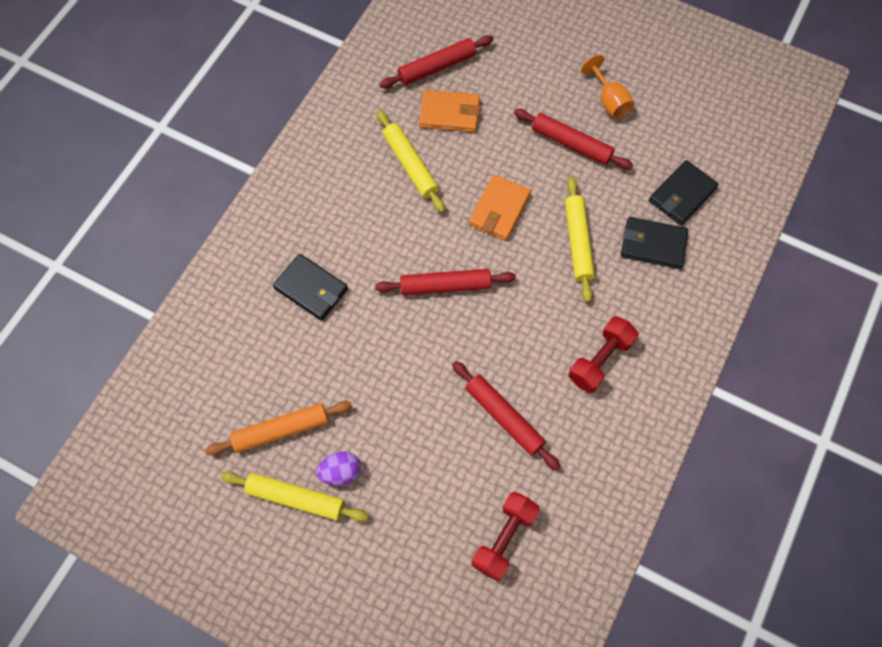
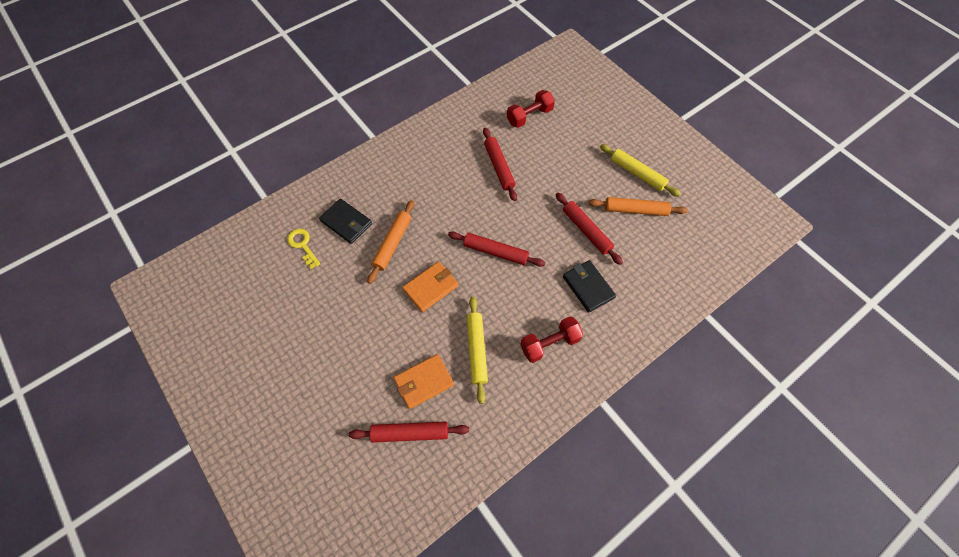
camera: 155 degrees left, 5 degrees down
(340, 472) = (606, 176): purple egg -> none
(449, 113) = (423, 382): orange wallet -> orange wallet turned 60 degrees counterclockwise
(571, 143) = (349, 315): red rolling pin -> red rolling pin (586, 231)
(578, 242) = (392, 244): yellow rolling pin -> orange rolling pin
(600, 360) = (425, 173): red dumbbell -> red dumbbell (549, 344)
(609, 100) = (297, 337): orange goblet -> none
(682, 194) = (303, 245): black wallet -> yellow key

